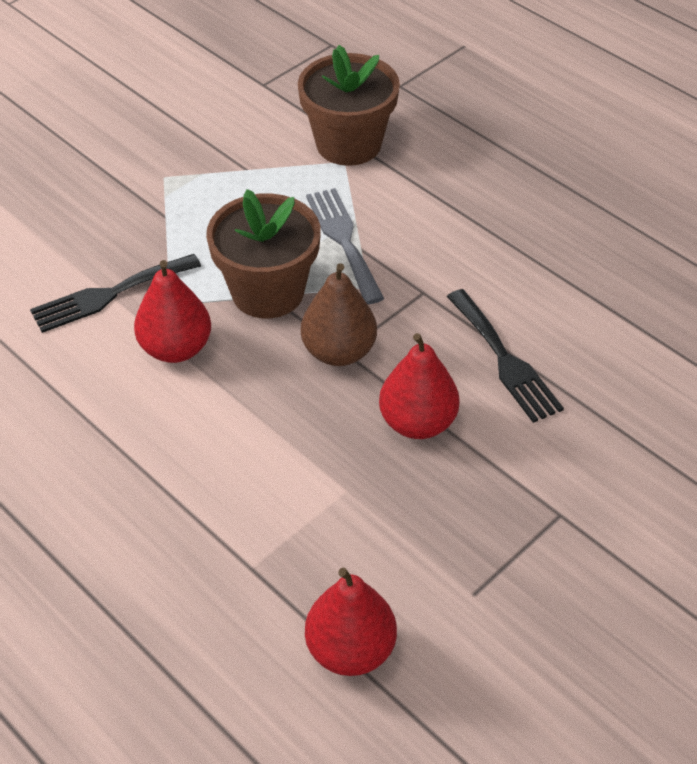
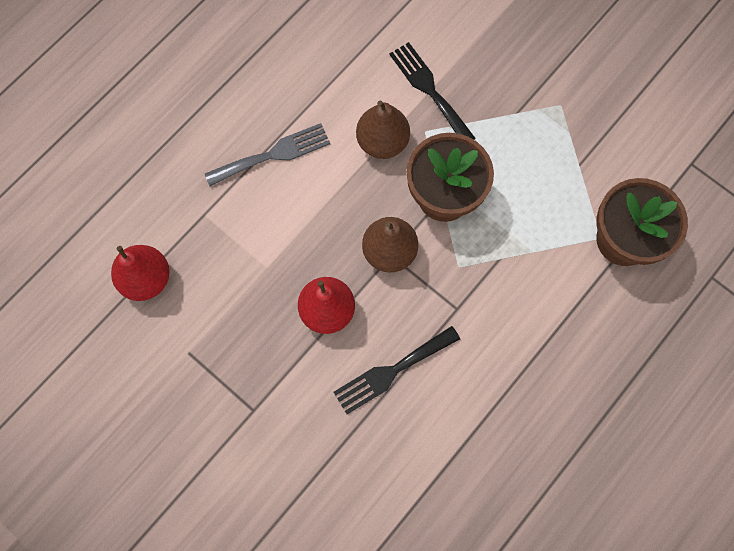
camera: 85 degrees right, 25 degrees up
(176, 348) = (382, 142): red pear -> brown pear
(343, 240) = (506, 245): grey fork -> grey fork (273, 154)

